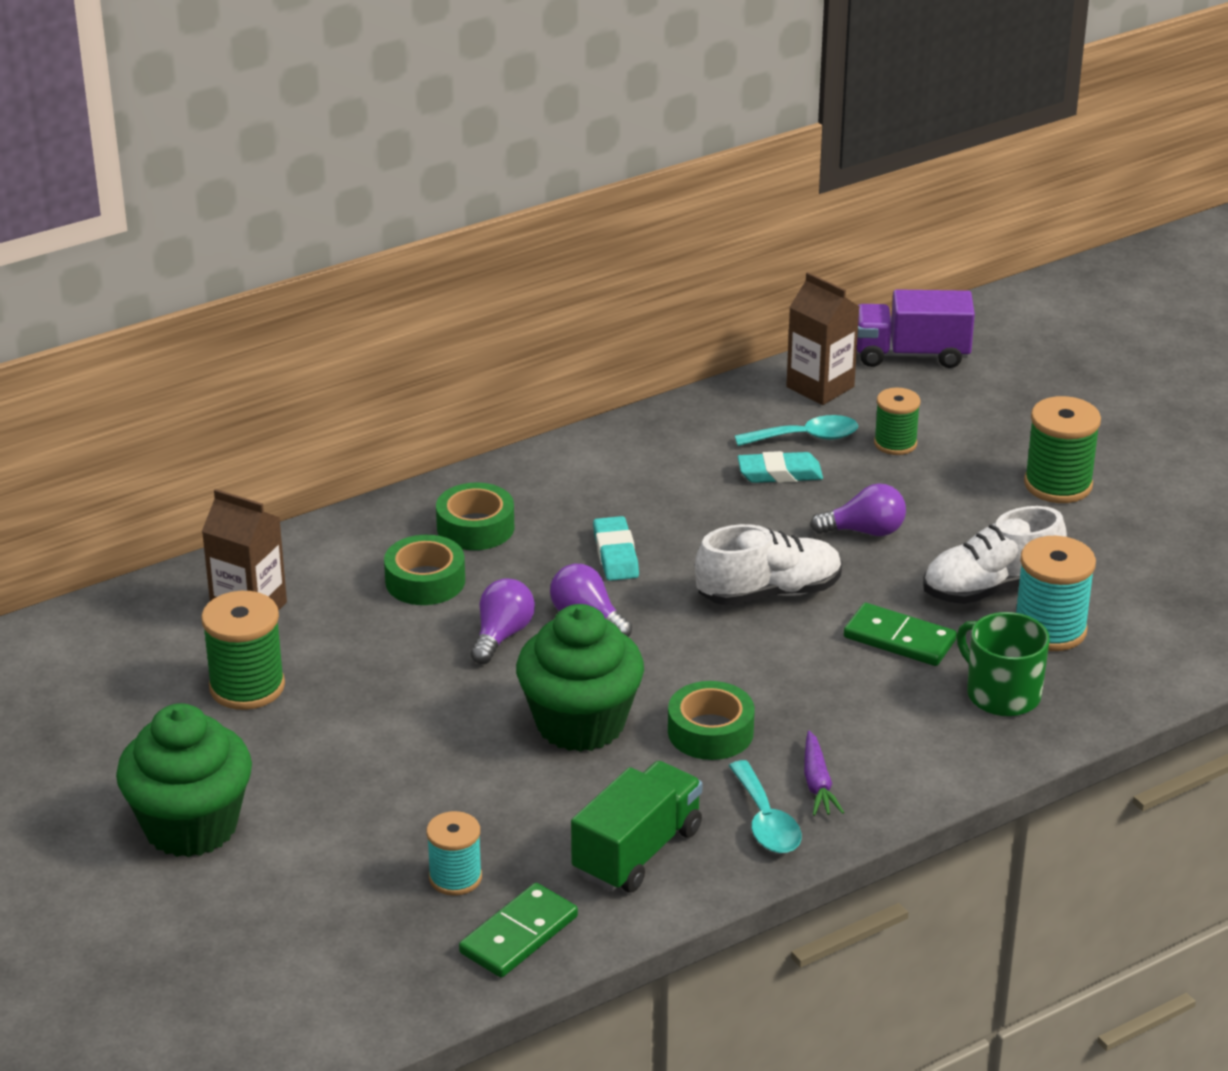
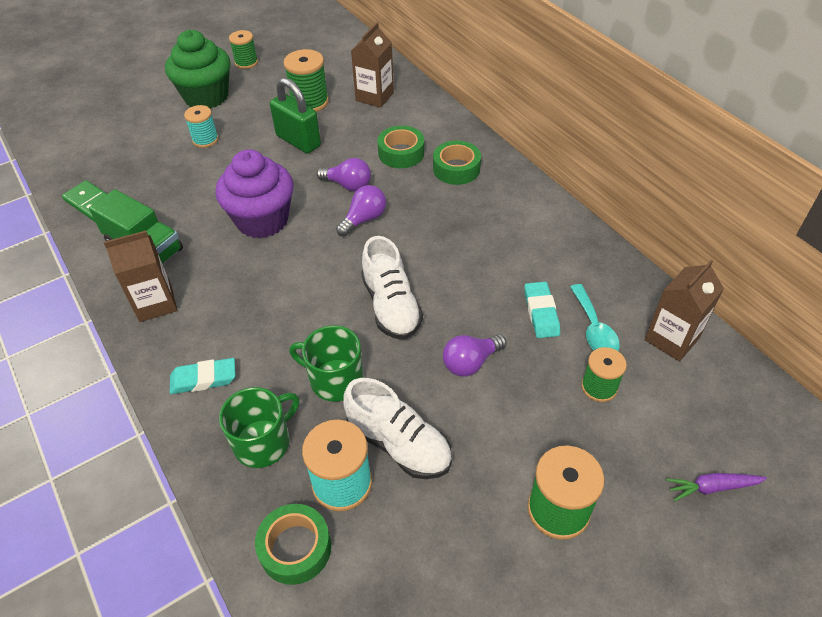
camera: 90 degrees right, 15 degrees up
(74, 781) = (246, 62): none -> green spool
(368, 695) = (298, 141): none -> green padlock
(455, 878) = (144, 180): turquoise spool -> turquoise spool (205, 140)
(580, 723) = (262, 220): green cupcake -> purple cupcake
(615, 554) = (432, 229): turquoise eraser -> turquoise eraser (204, 379)
(710, 732) = (245, 277): green tape -> green tape (295, 548)
(765, 821) = (155, 303): turquoise spoon -> brown carton
(817, 783) = (185, 329): purple carrot -> purple carrot (712, 487)
(864, 531) = (470, 362): purple light bulb -> purple light bulb turned 60 degrees clockwise
(899, 639) = (335, 379): green domino -> green mug
(911, 354) = (747, 405): purple truck -> none
(990, 588) = (399, 444): white shoe -> white shoe turned 150 degrees clockwise

